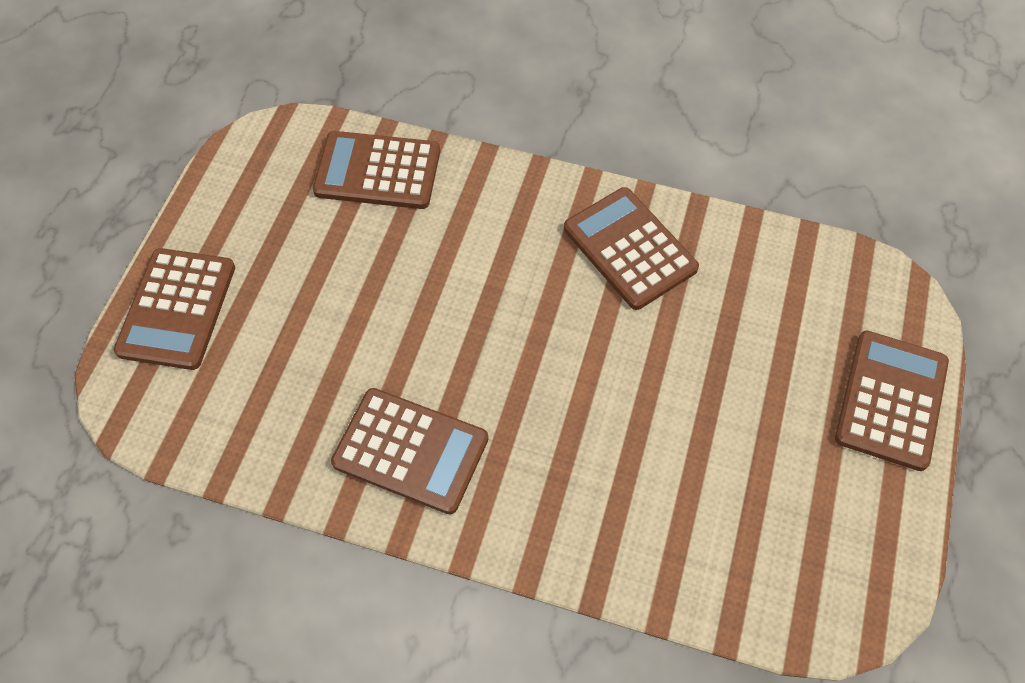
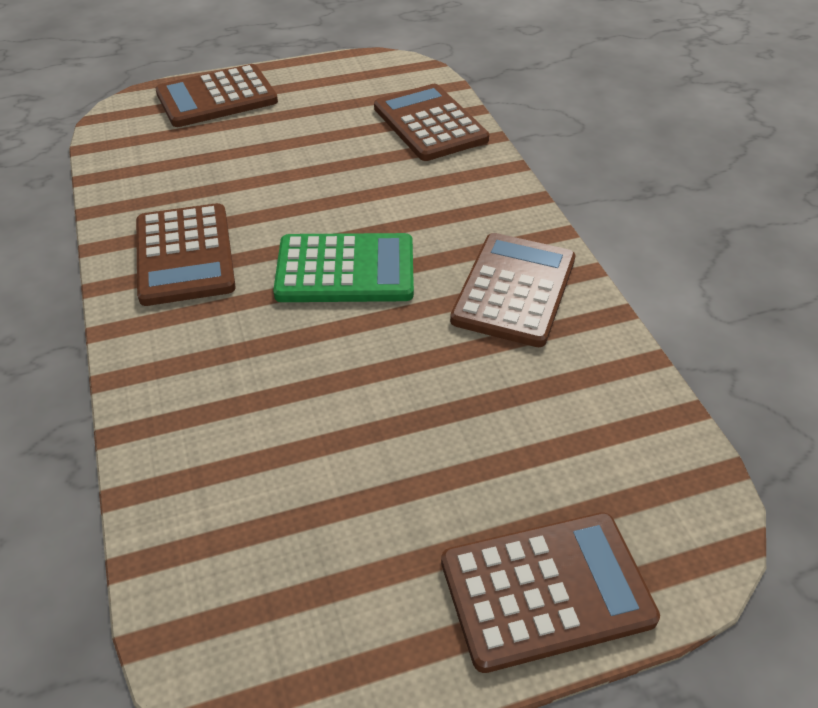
camera: 55 degrees right, 15 degrees down
(523, 343) = (345, 270): none -> green calculator

